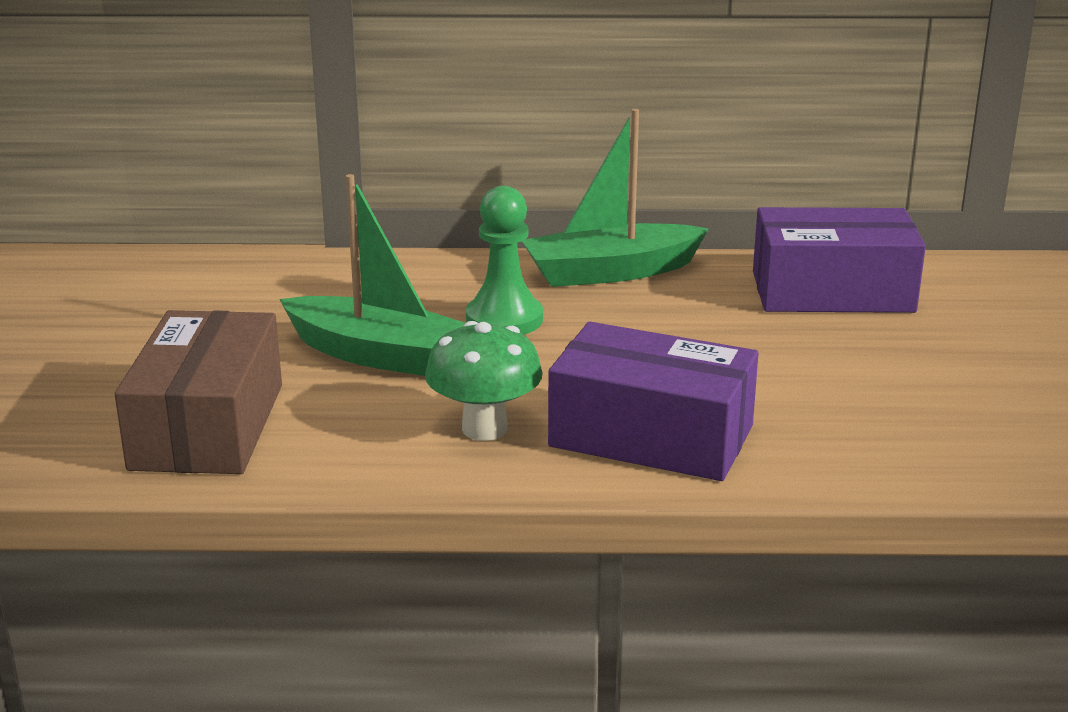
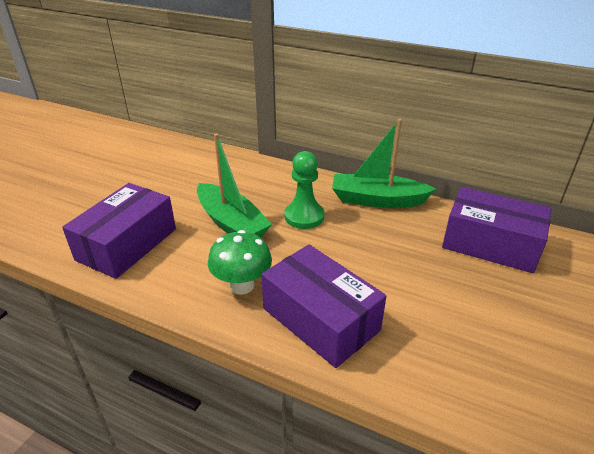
camera: 25 degrees right, 10 degrees up
(207, 426) = (127, 244): brown box -> purple box

